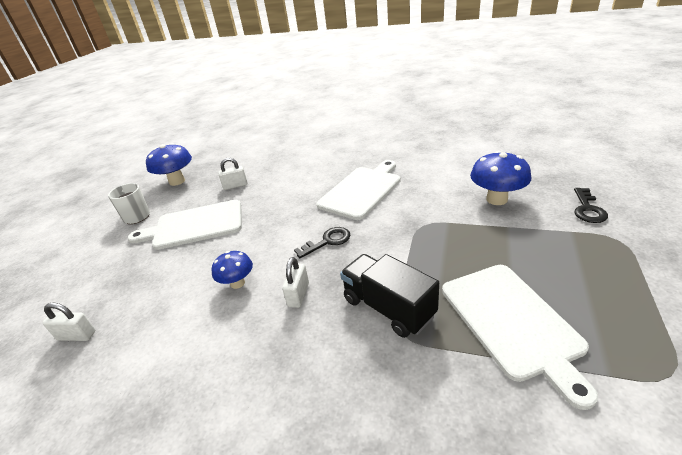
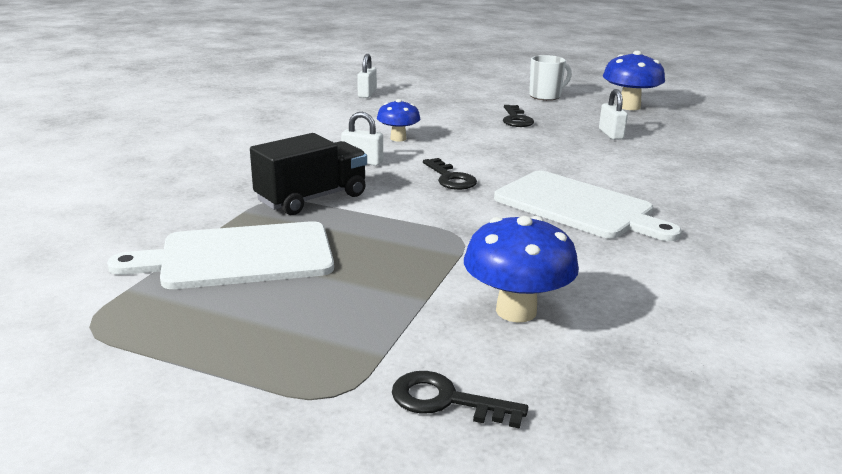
camera: 90 degrees right, 10 degrees down
(195, 225) = (516, 119): white cutting board -> black key

